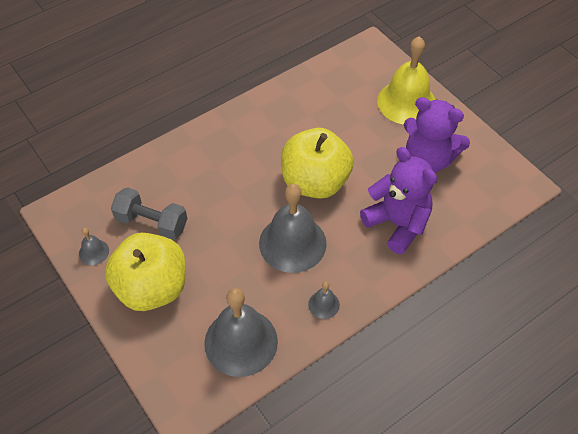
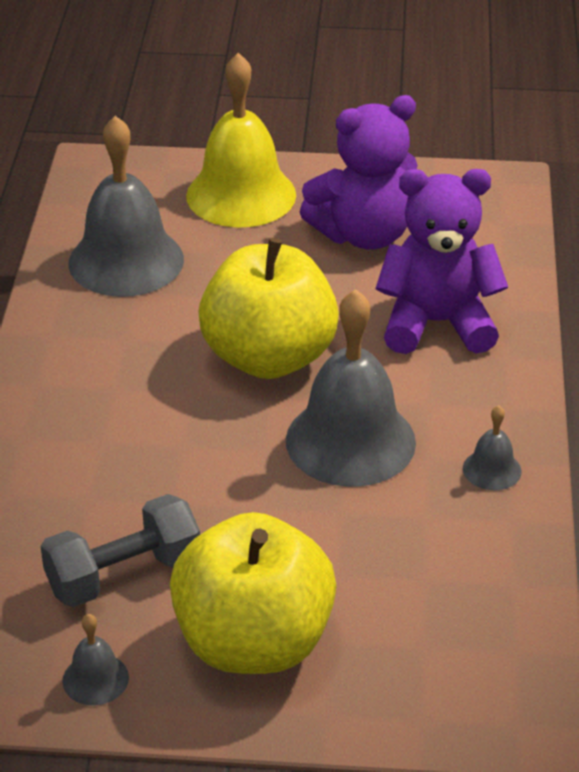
camera: 50 degrees left, 15 degrees down
(241, 342) = (464, 592): grey bell -> grey bell (126, 261)

